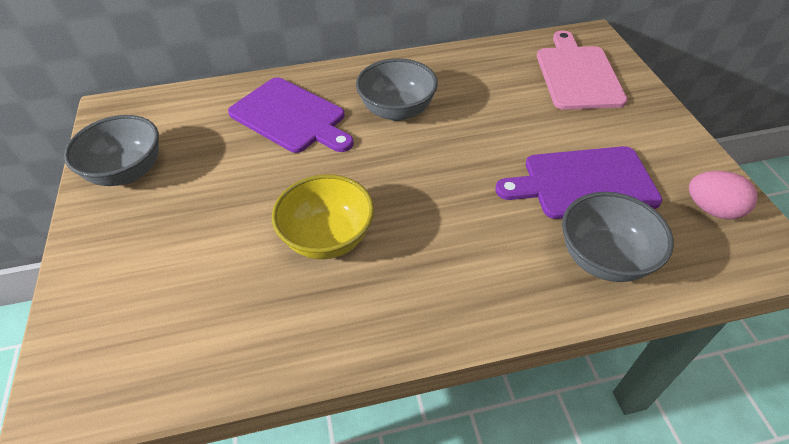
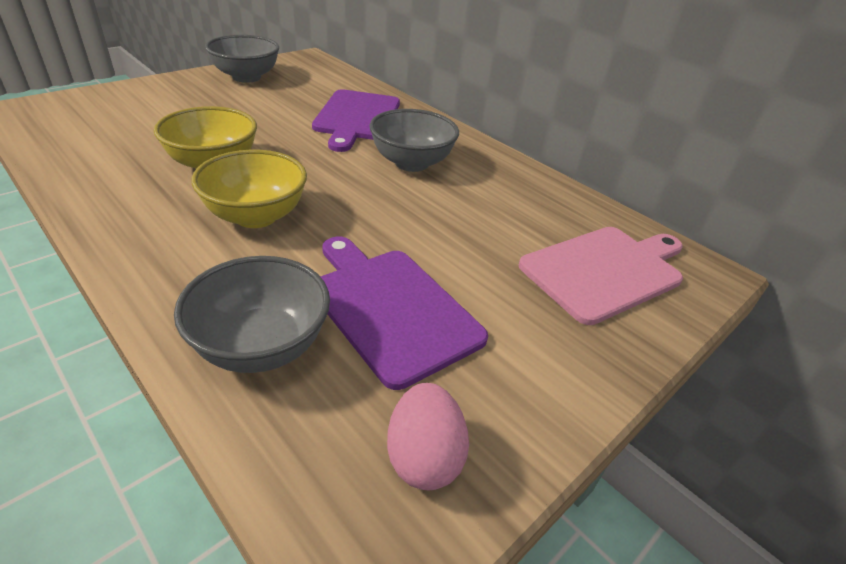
camera: 55 degrees right, 10 degrees down
(436, 226) = (256, 216): none -> yellow bowl

